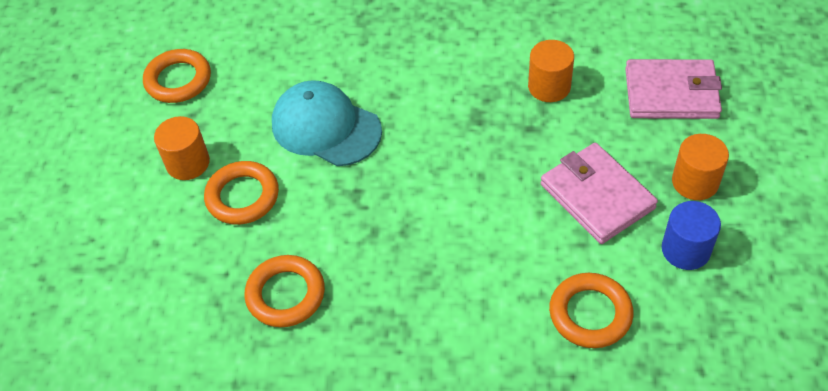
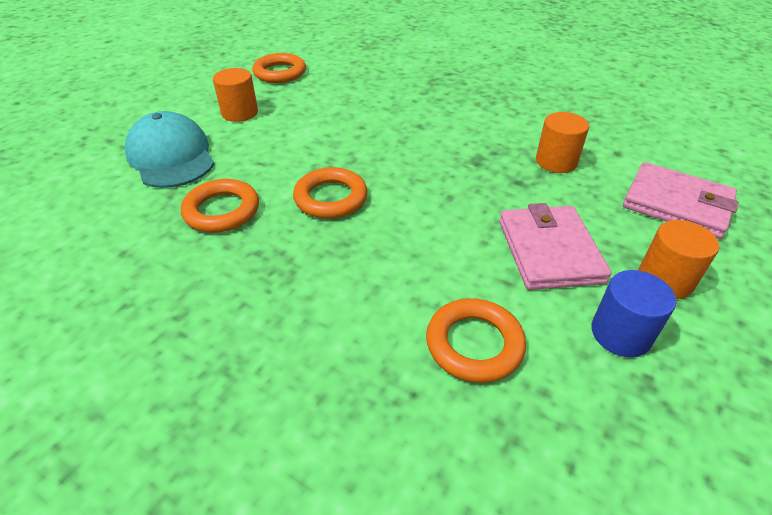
camera: 25 degrees right, 10 degrees down
(242, 196) = (255, 142): orange ring -> orange ring (331, 198)
(326, 127) = (352, 126): turquoise cap -> turquoise cap (171, 156)

